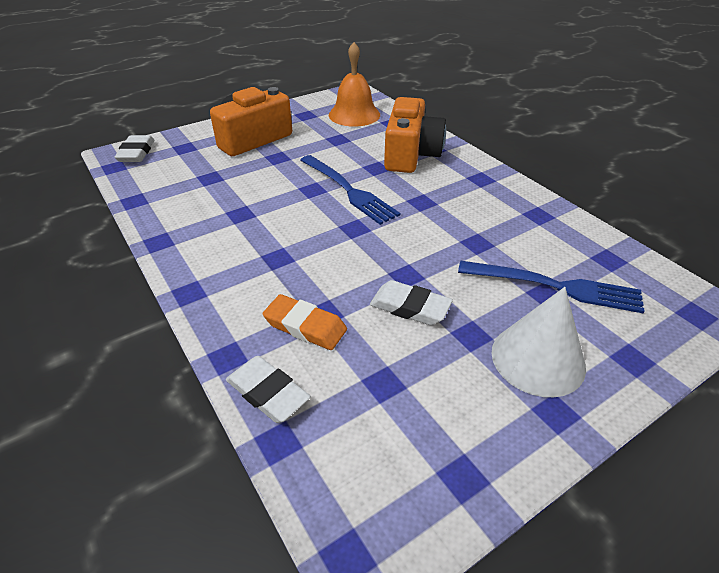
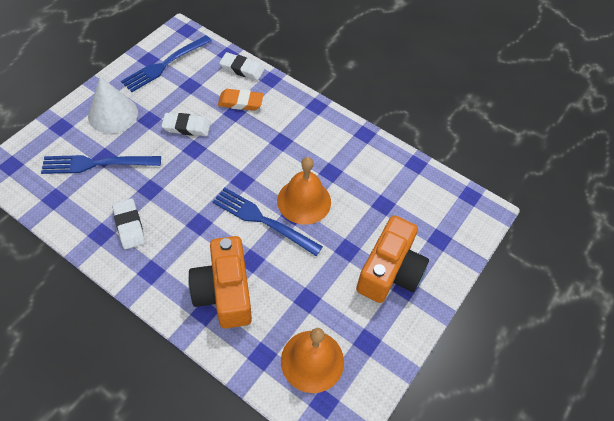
camera: 155 degrees right, 15 degrees up
(136, 153) = (471, 218): white eraser -> white eraser (129, 226)
(292, 196) = (304, 201): none -> orange bell
(426, 448) = (164, 65): none -> blue fork

